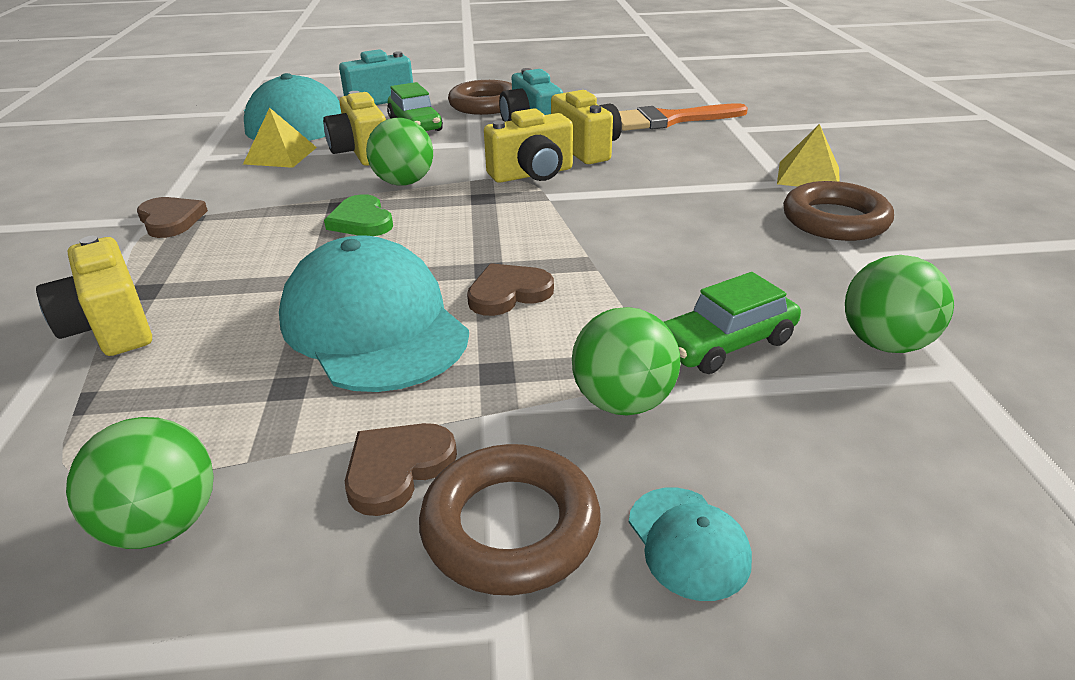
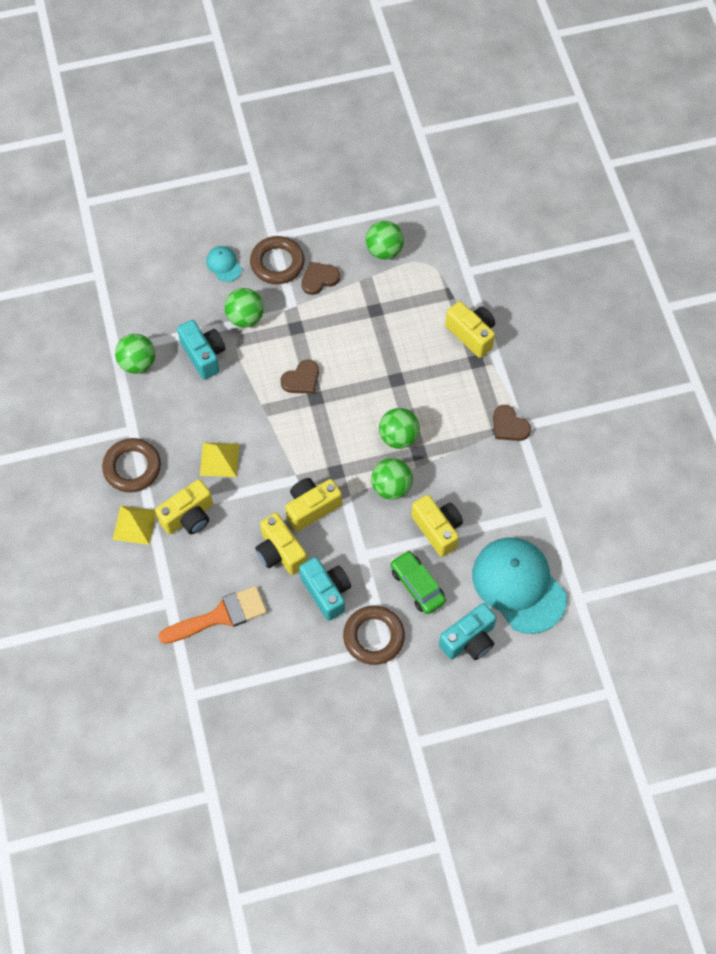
camera: 170 degrees right, 30 degrees up
(280, 155) = (493, 519): yellow pyramid -> yellow pyramid (219, 459)
(361, 221) = (398, 437): green heart -> green ball
(374, 325) = (356, 349): turquoise cap -> none
(397, 469) = (319, 279): brown heart -> brown heart turned 150 degrees counterclockwise
(723, 177) = (188, 517): none -> yellow camera
(725, 344) = (204, 355): green car -> turquoise camera

